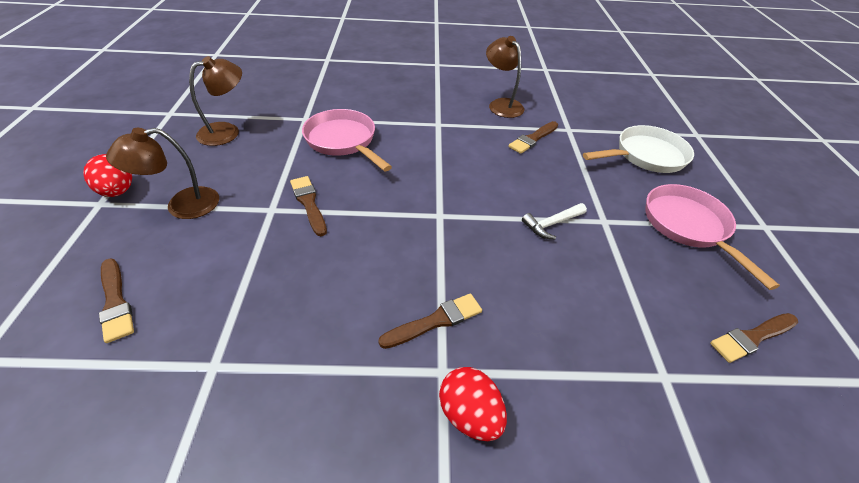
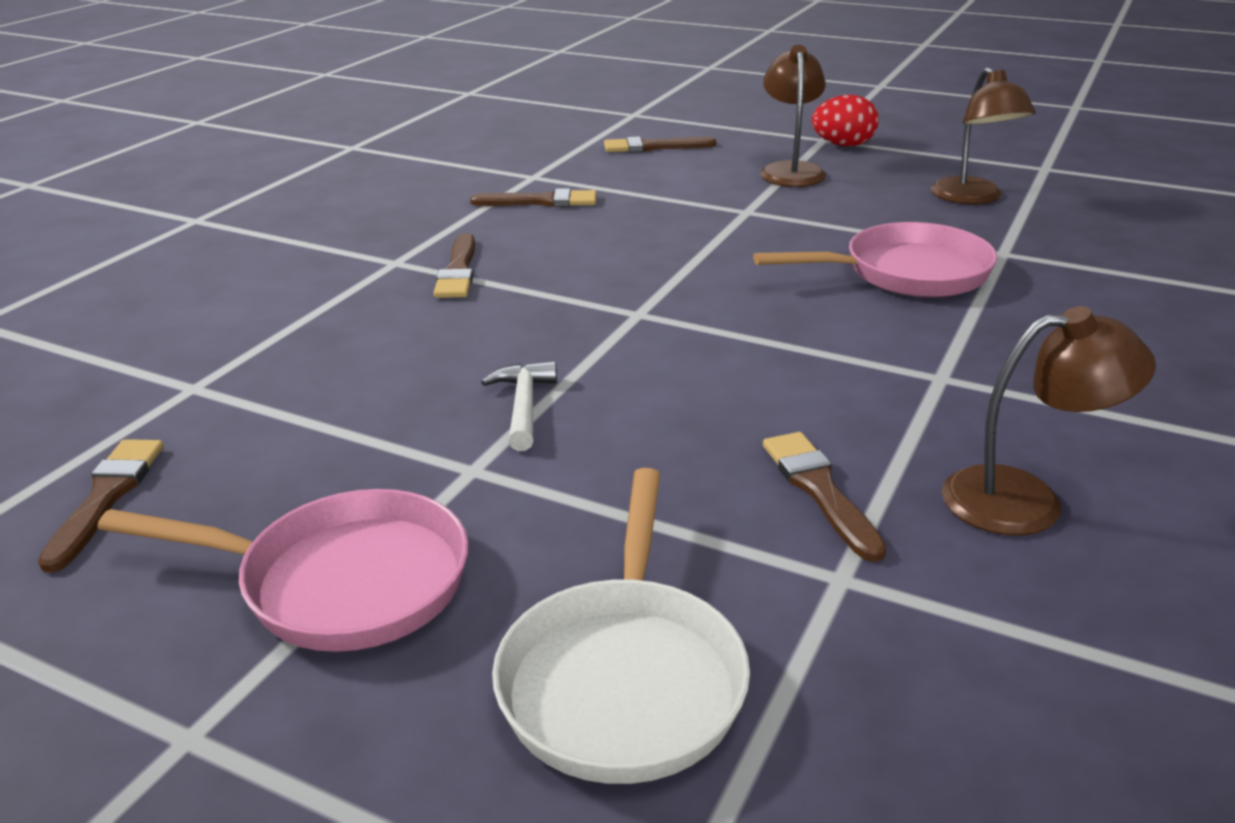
camera: 120 degrees right, 15 degrees down
(309, 203) = (743, 232): brown brush -> brown brush (541, 201)
(469, 414) = (336, 264): red egg -> none

